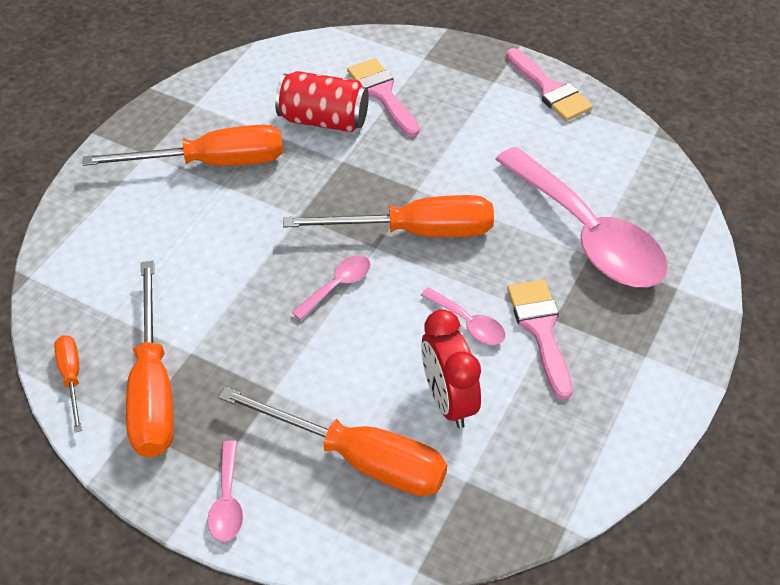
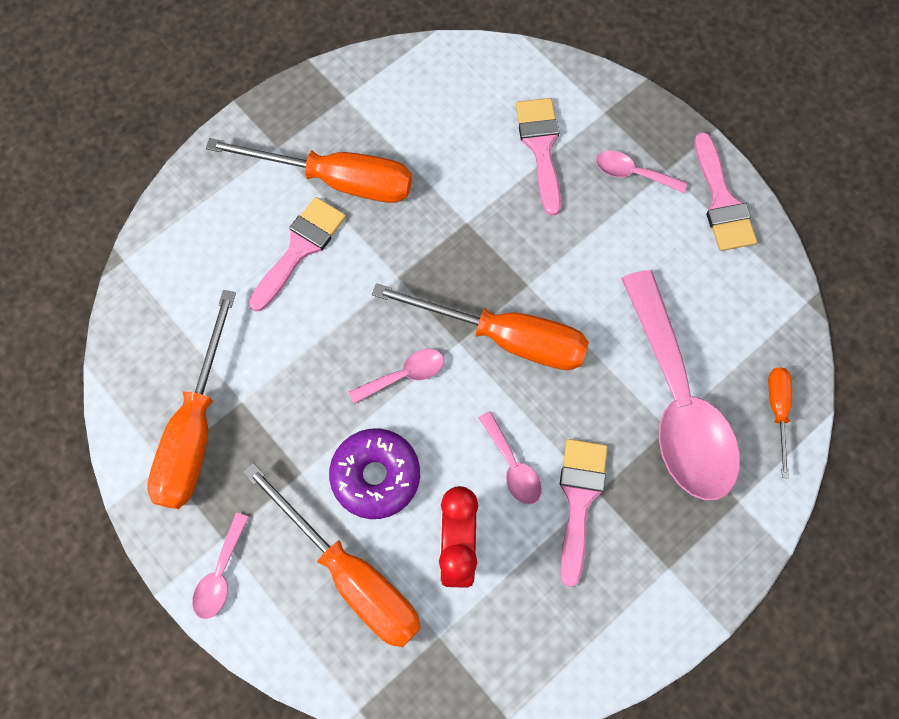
camera: 20 degrees right, 20 degrees up
(72, 378) = (128, 390): orange screwdriver -> orange screwdriver (777, 411)
(199, 220) = (300, 248): none -> pink brush
(323, 120) = (467, 162): red can -> none
(346, 370) = (376, 476): none -> purple donut
(468, 90) = (633, 173): none -> pink spoon

